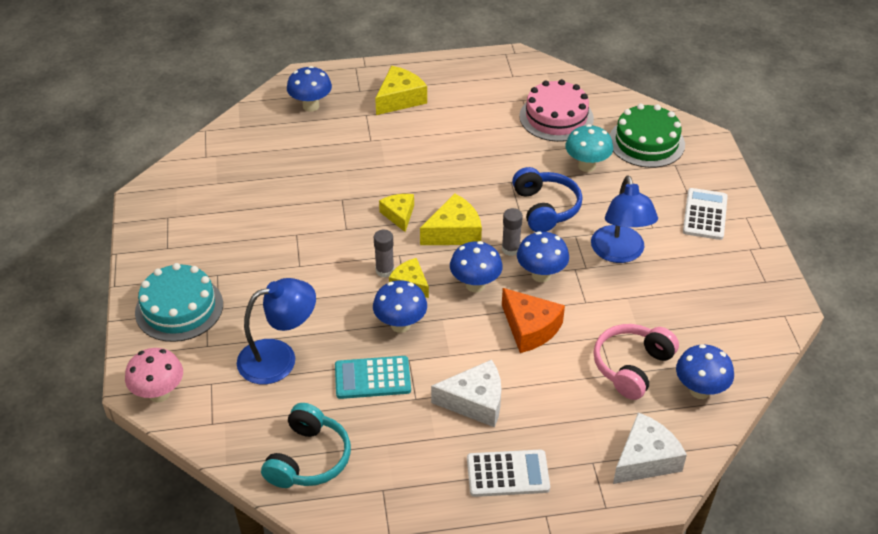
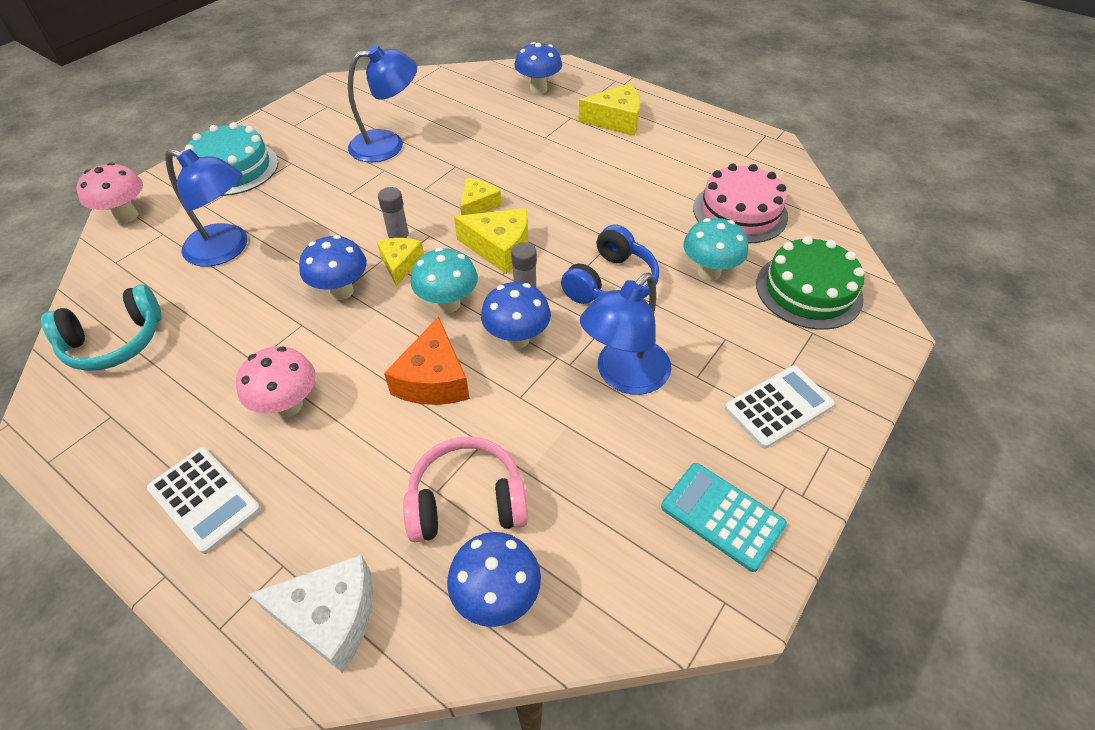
camera: 45 degrees right, 5 degrees up
(268, 215) = (388, 144): none -> blue lamp
(372, 378) = (255, 317): turquoise calculator -> turquoise calculator (722, 516)
(475, 285) = (448, 304): blue mushroom -> turquoise mushroom
(475, 401) = (288, 405): white cheese -> pink mushroom

